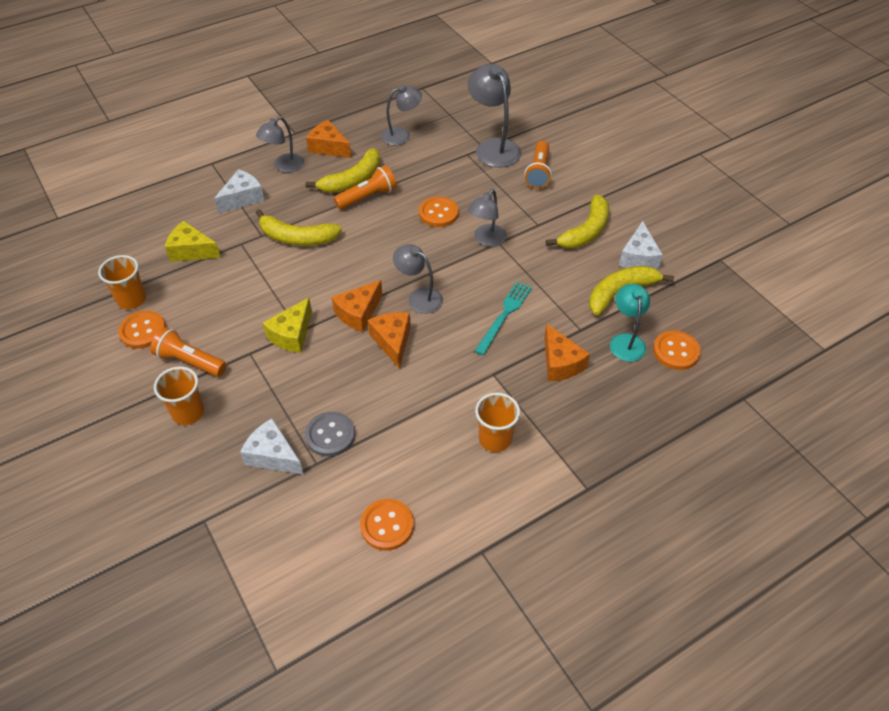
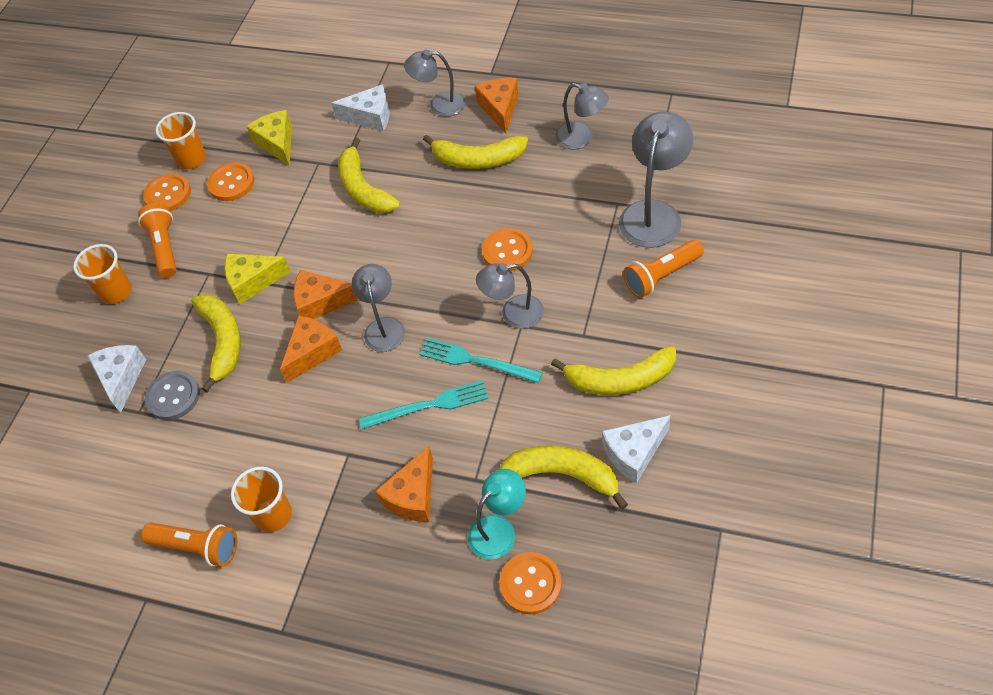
camera: 55 degrees right, 5 degrees up
(319, 380) = (222, 341): none -> yellow banana
(367, 197) = (468, 188): orange flashlight -> orange flashlight (197, 547)
(387, 525) = (117, 510): orange button -> orange button (231, 183)
(498, 276) = (475, 361): none -> turquoise fork

